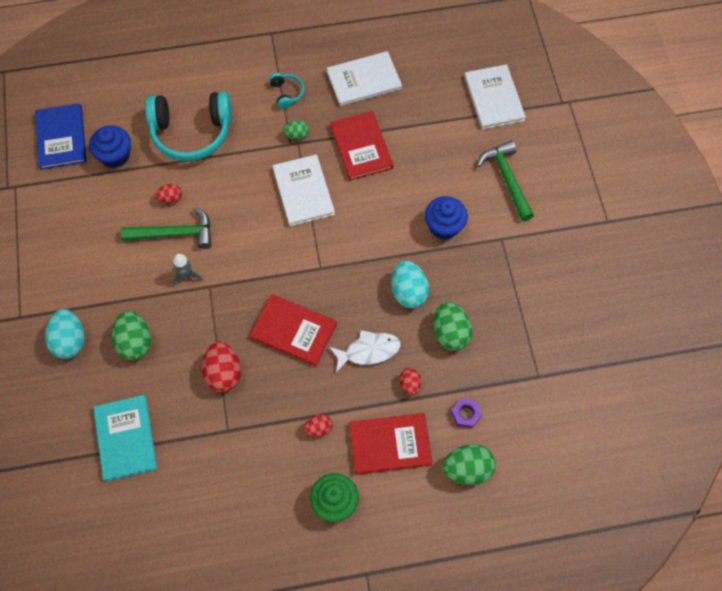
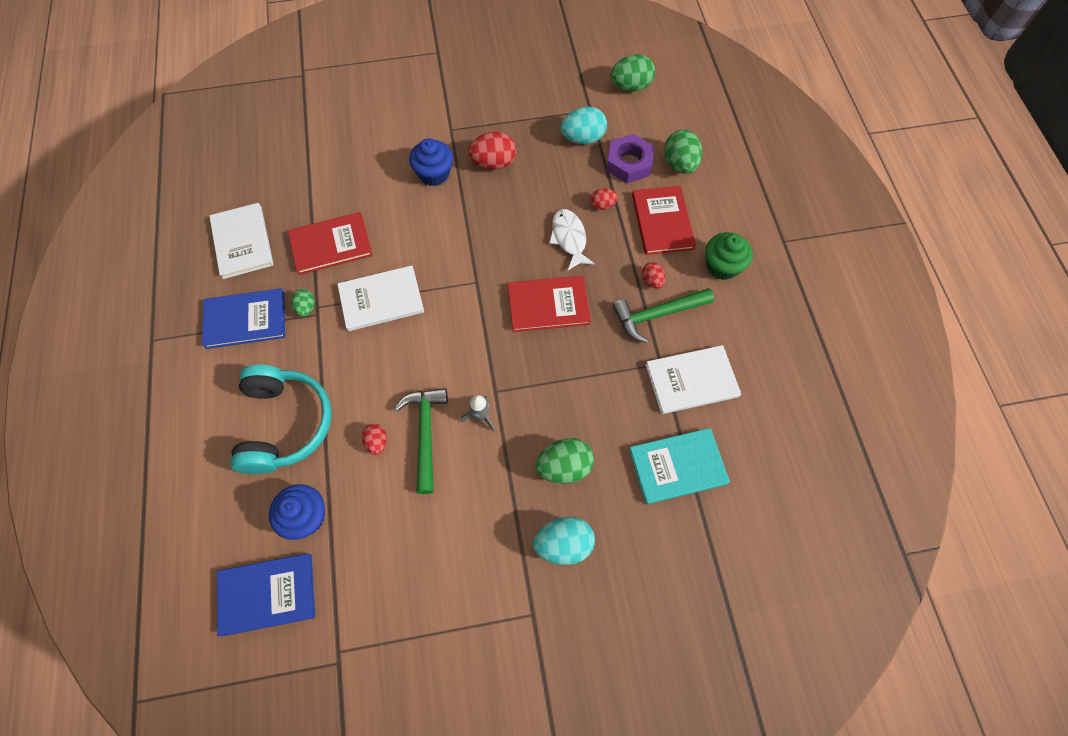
camera: 90 degrees left, 0 degrees up
(223, 373) = (598, 370): red egg -> red egg (493, 163)
(287, 93) = (245, 320): turquoise headphones -> blue book
(293, 331) = (548, 305): red book -> red book turned 60 degrees clockwise
(408, 292) = (505, 204): turquoise egg -> turquoise egg (583, 138)
(450, 333) = (549, 172): green egg -> green egg (630, 86)
(466, 414) = (629, 163): purple nut -> purple nut, size x1.77
(494, 98) = (288, 128): white book -> white book (691, 380)
(507, 179) = (385, 122): green hammer -> green hammer (657, 315)

